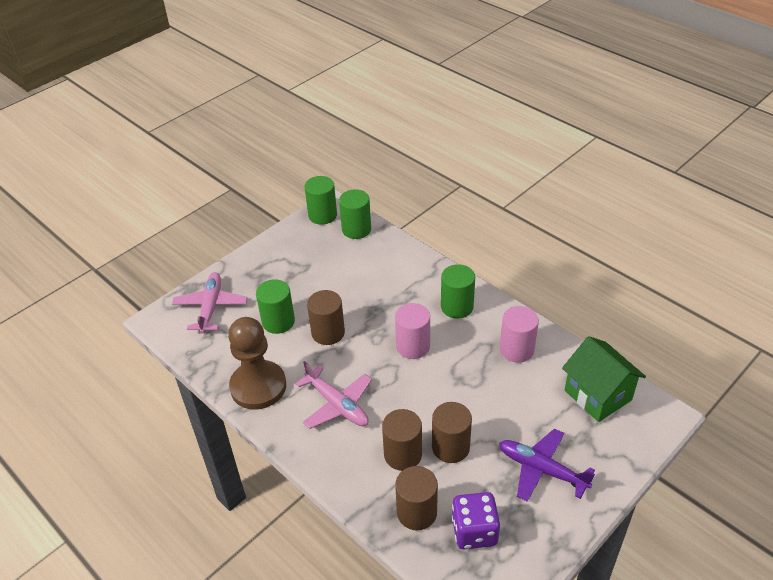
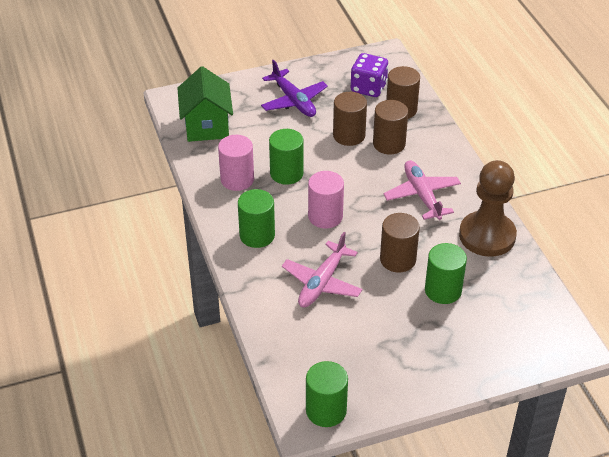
camera: 155 degrees left, 0 degrees up
(210, 307) = (511, 336): pink plane -> pink plane (322, 282)
(356, 229) = (297, 370): green cylinder -> green cylinder (286, 173)

